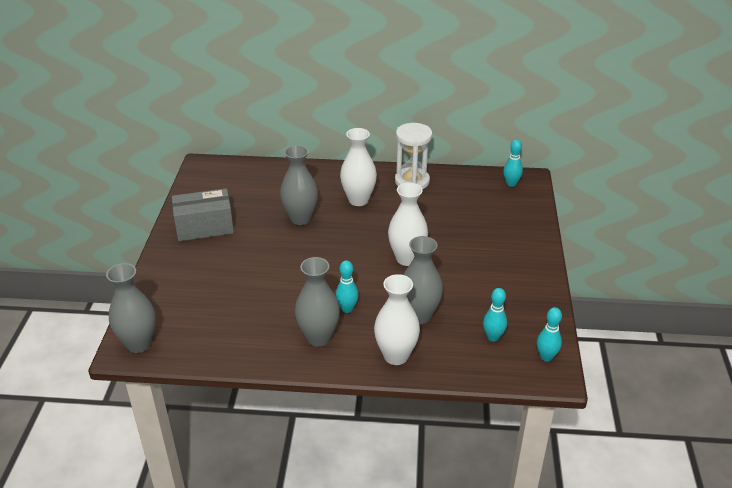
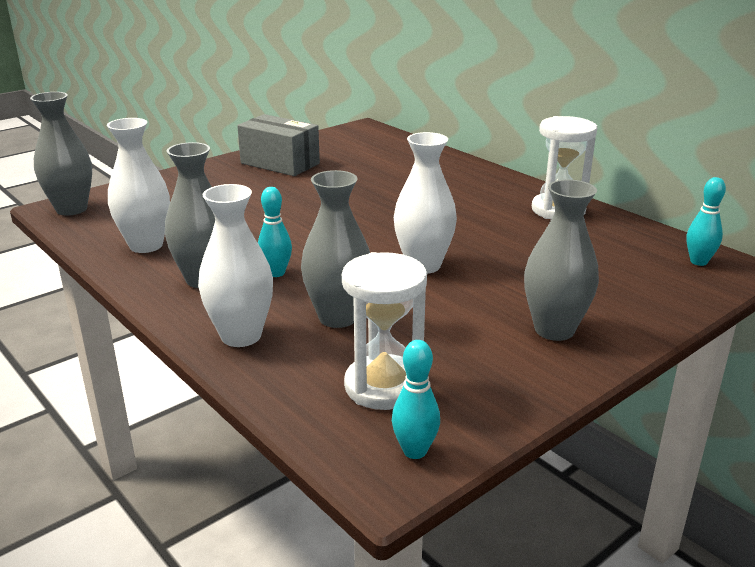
camera: 45 degrees right, 10 degrees down
(300, 218) = (375, 191): grey vase -> grey vase (554, 330)
(358, 200) = (464, 201): white vase -> white vase (146, 245)
(493, 337) = (383, 386): turquoise bowling pin -> white hourglass

